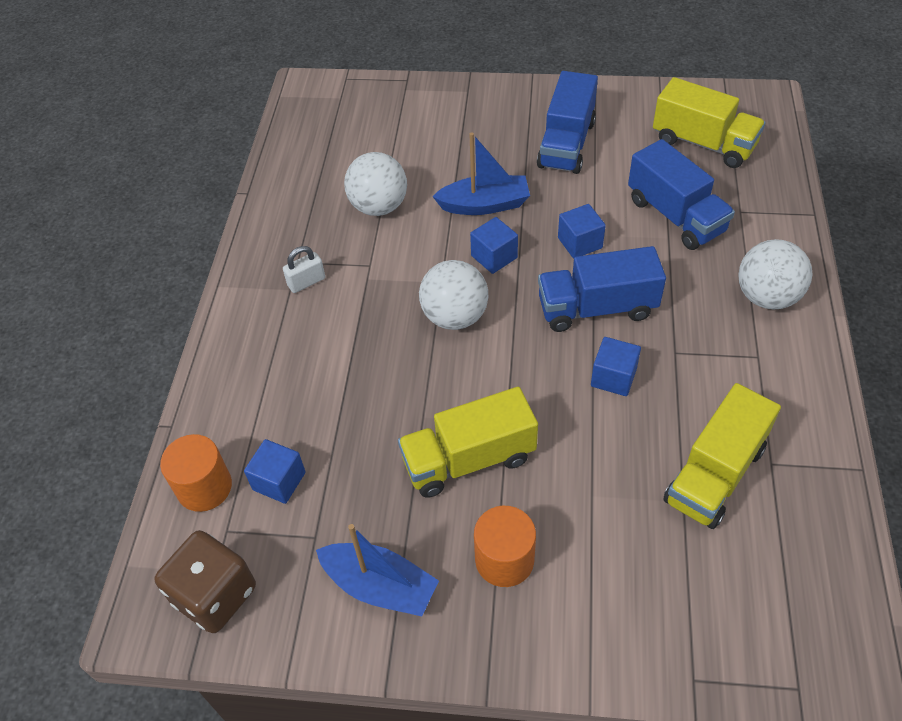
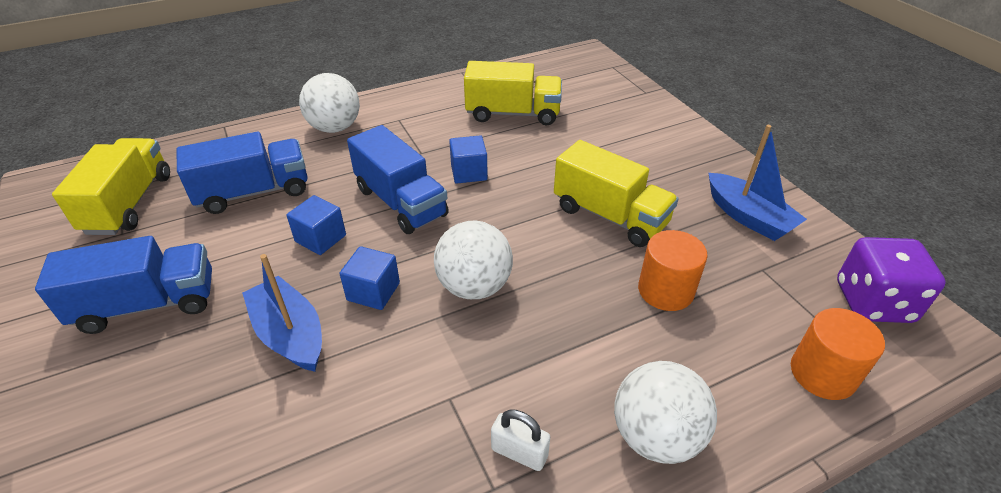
camera: 125 degrees left, 10 degrees down
(215, 595) = (873, 302): brown dice -> purple dice
(279, 481) = (752, 320): blue cube -> none
(379, 207) = (338, 447): white ball -> white ball (655, 436)
(380, 586) = (748, 217): blue boat -> blue boat turned 150 degrees clockwise
(504, 559) = (662, 171): orange cylinder -> orange cylinder (665, 290)
(675, 216) = (254, 192): blue truck -> blue truck turned 45 degrees clockwise

